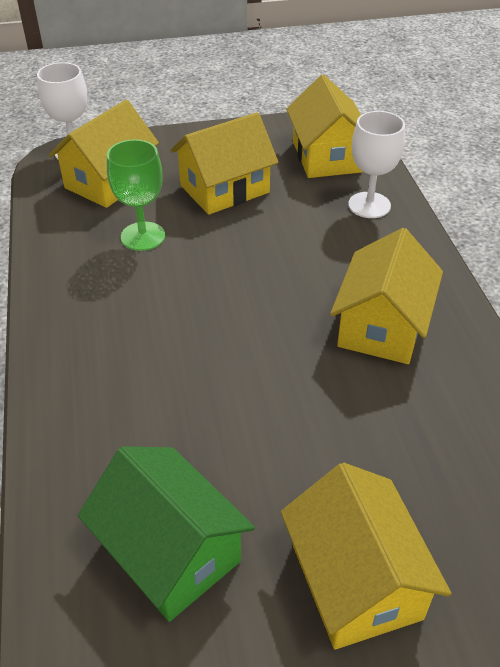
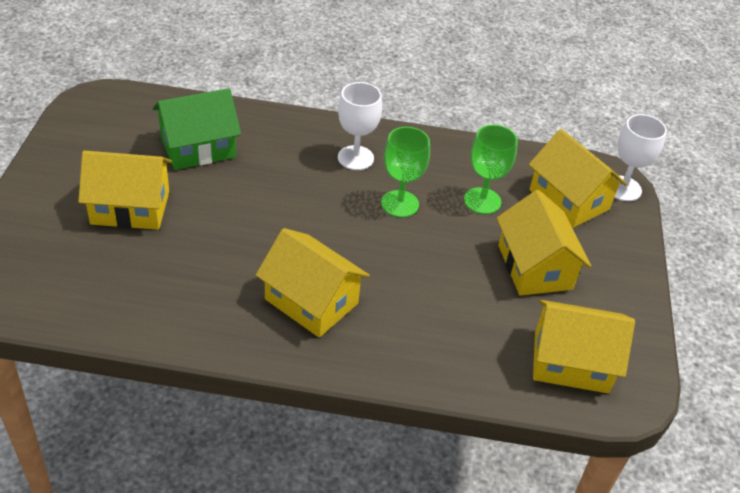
camera: 105 degrees right, 0 degrees up
(182, 296) = (400, 204): none -> green goblet
(369, 205) = (473, 361): white goblet -> white goblet (355, 158)

